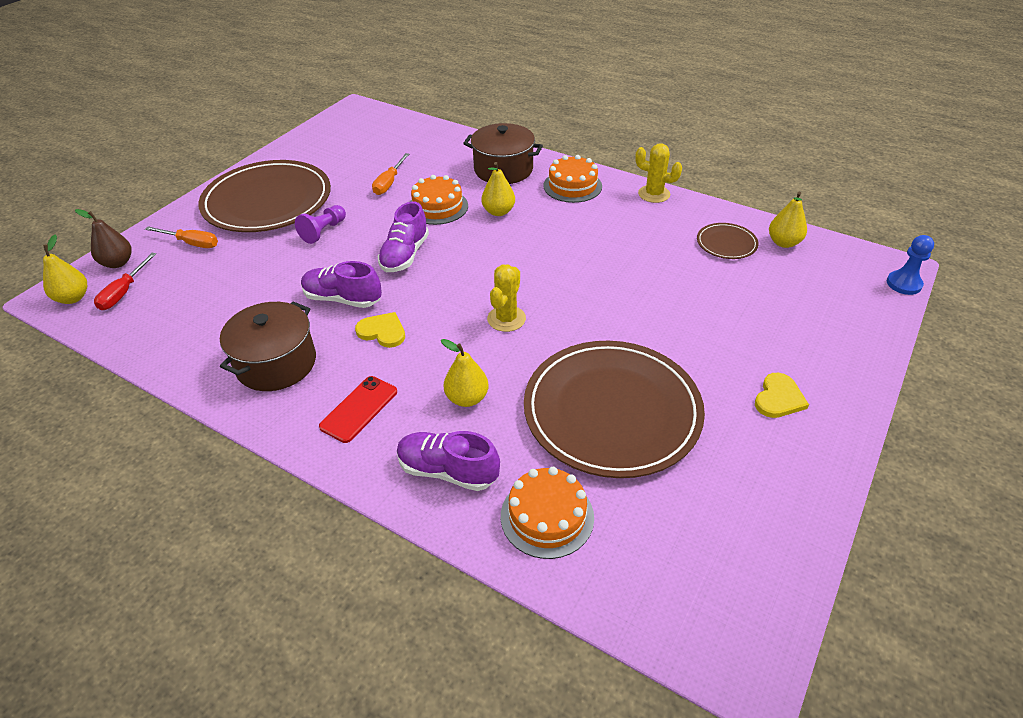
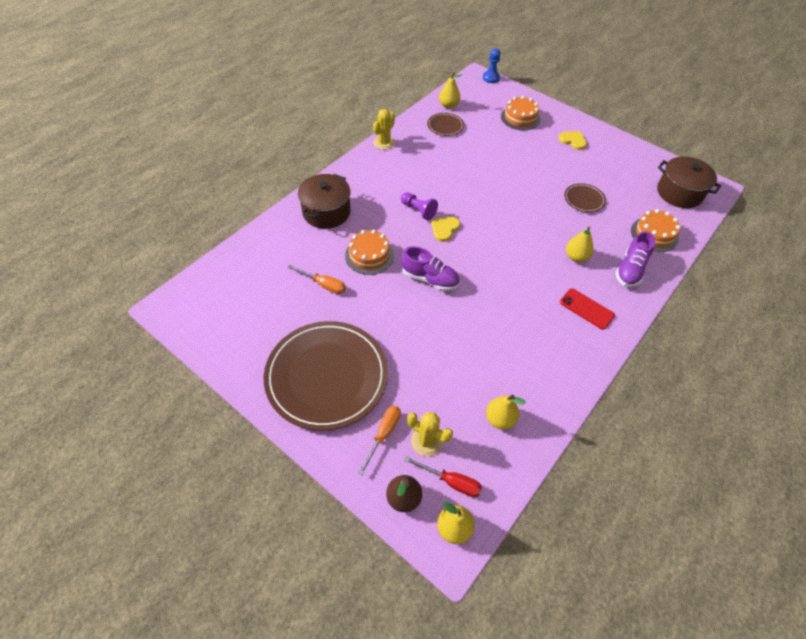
camera: 85 degrees left, 10 degrees up
(276, 363) = (545, 356): brown pot -> brown pot (679, 193)
(323, 231) = (387, 331): purple pawn -> purple pawn (418, 210)
(343, 299) = (477, 317): purple shoe -> none
(382, 331) = (515, 295): yellow heart -> yellow heart (444, 229)
(498, 212) = (385, 221): yellow pear -> yellow pear (500, 419)
(506, 319) = (507, 231): yellow cactus -> yellow cactus (427, 441)
(572, 186) = (362, 178): orange cake -> orange cake (520, 118)
(612, 411) = (584, 199): brown plate -> brown plate, size x0.43

